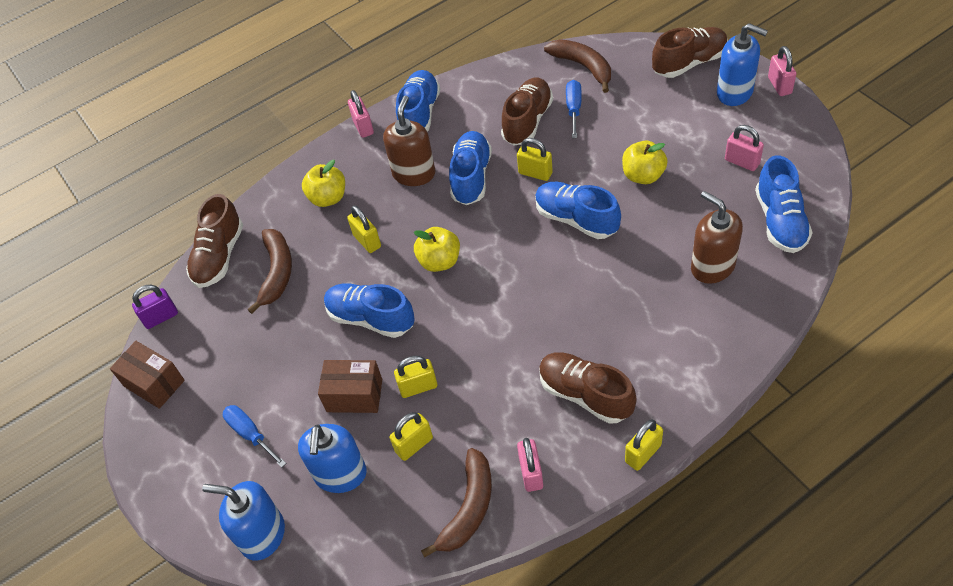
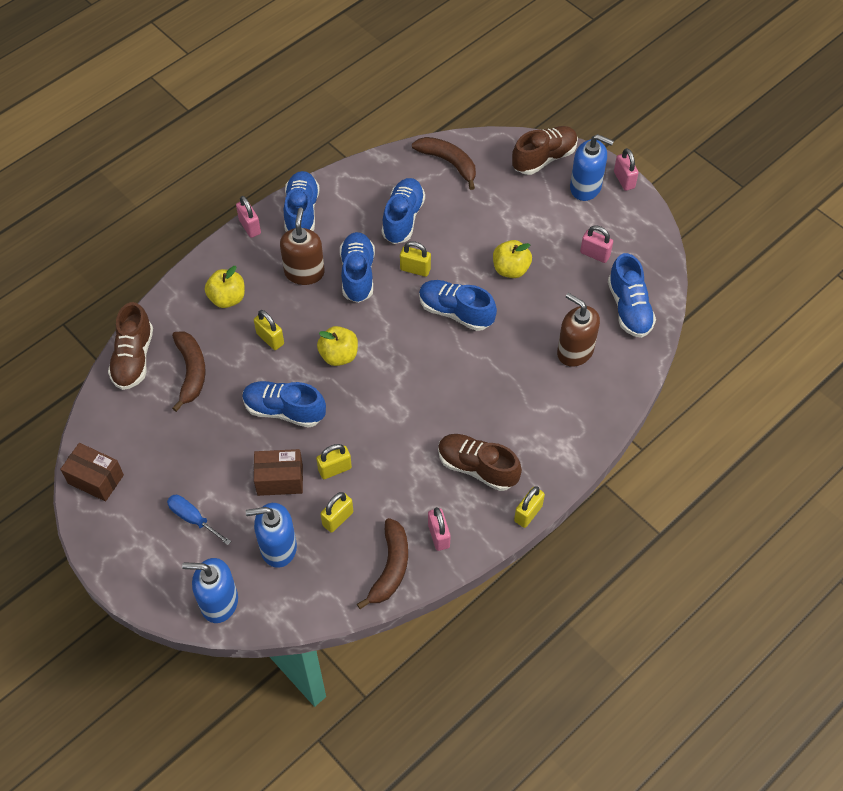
camera: 15 degrees left, 5 degrees up
(161, 317) = (89, 418): purple padlock -> none
(340, 474) = (278, 547): blue soap dispenser -> blue soap dispenser turned 90 degrees clockwise
(527, 121) = (403, 218): brown shoe -> blue shoe
(574, 109) = (444, 205): blue screwdriver -> none

